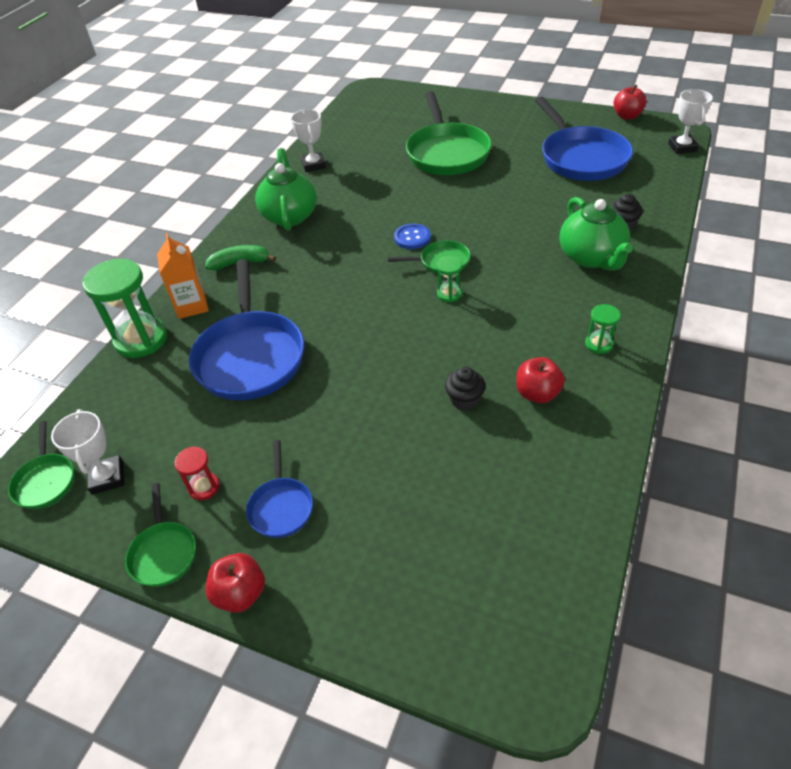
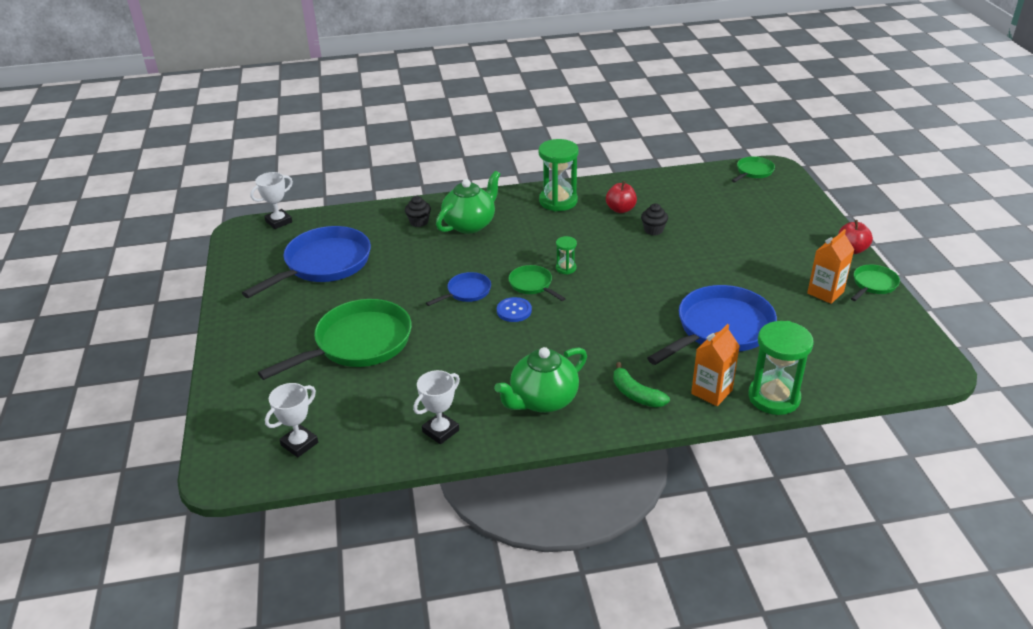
camera: 125 degrees left, 10 degrees down
(45, 481) = (914, 360): green pan -> green pan (753, 172)
(107, 477) = (874, 334): white trophy -> white trophy (299, 444)
(204, 487) = (825, 292): red hourglass -> orange carton
(281, 507) = (797, 260): blue pan -> blue pan (466, 292)
(598, 344) = (558, 201): green hourglass -> green hourglass, size x2.06
(627, 116) = (228, 260): red apple -> none

